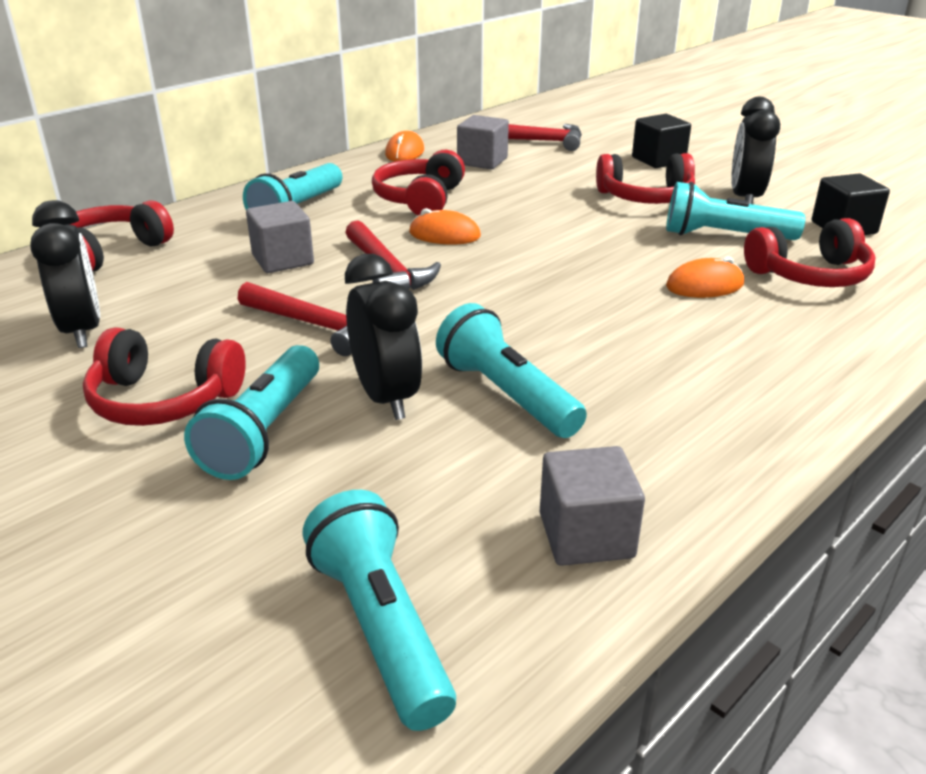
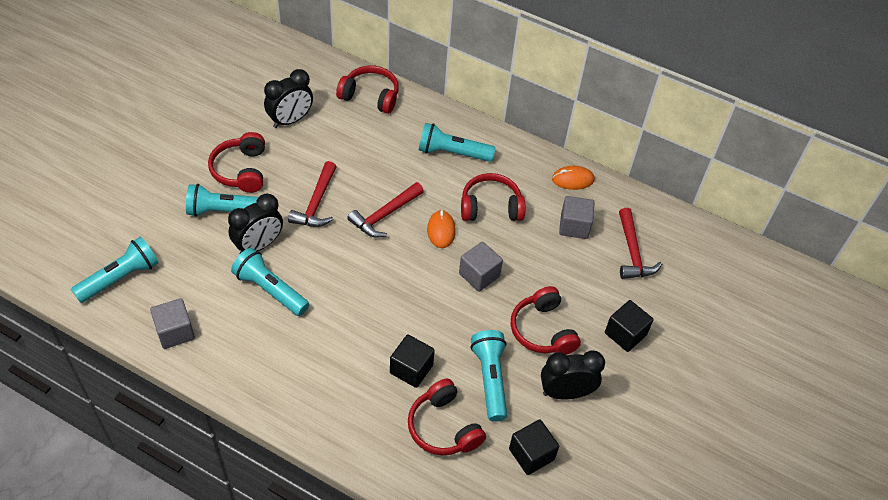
camera: 70 degrees right, 20 degrees up
(283, 260) = (384, 167): grey cube -> grey cube (479, 275)
(507, 395) = (270, 290): turquoise flashlight -> turquoise flashlight turned 90 degrees counterclockwise
(704, 285) = (411, 369): orange mouse -> black cube

